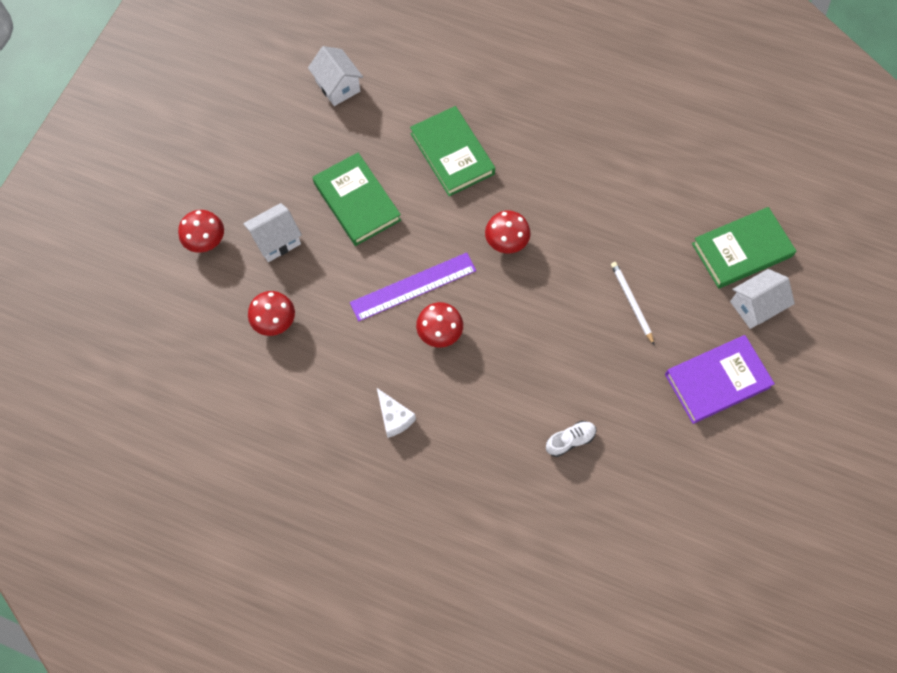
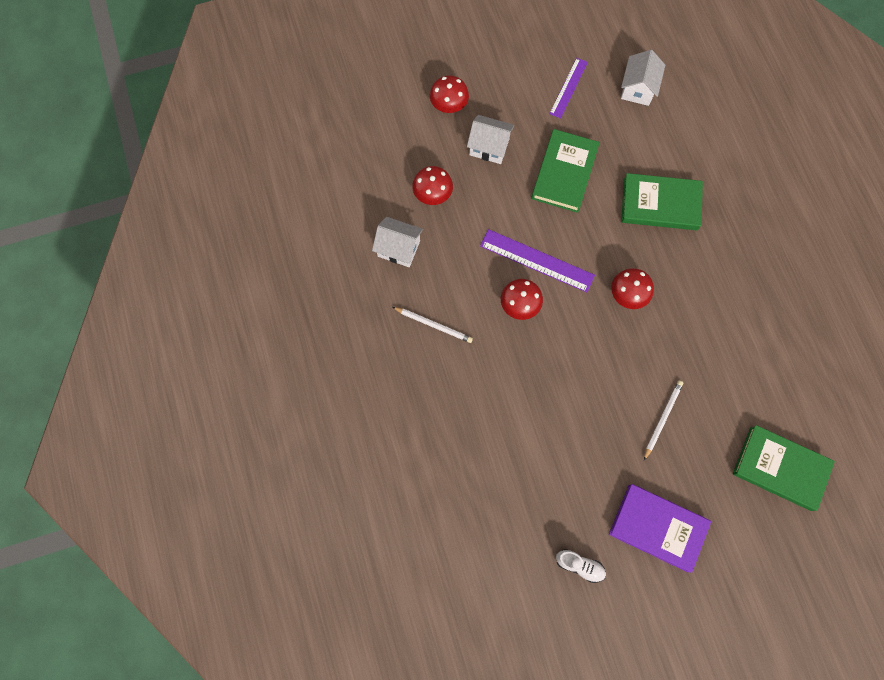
camera: 50 degrees right, 5 degrees up
(285, 136) = (568, 88): none -> purple ruler
(394, 418) = (433, 325): white cheese -> white pencil
(452, 154) = (660, 204): green book -> green book turned 75 degrees clockwise
(570, 440) = (520, 455): white shoe -> white shoe (579, 565)
(755, 306) = (744, 512): white house -> white house (398, 248)

